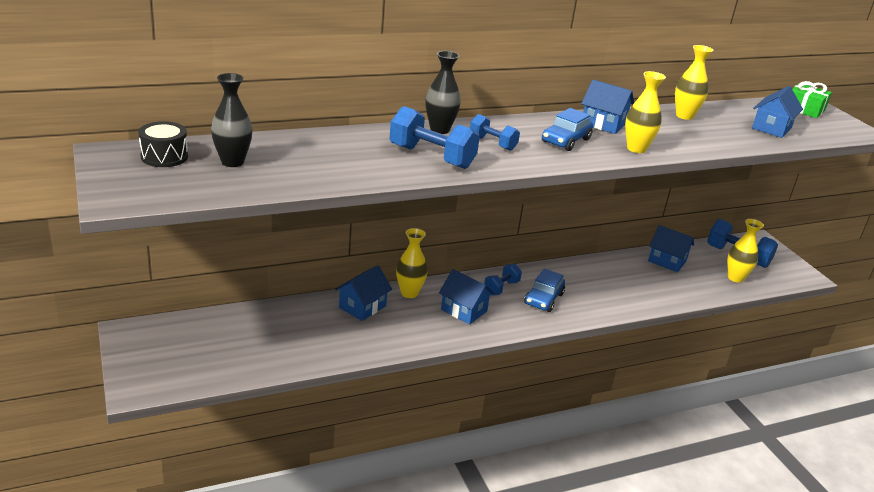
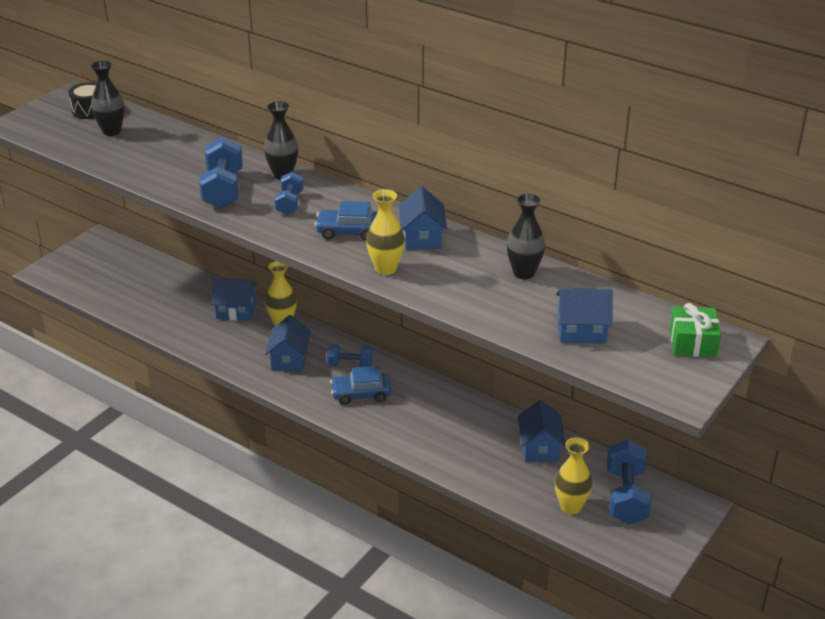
camera: 60 degrees right, 5 degrees up
(684, 116) = (524, 273): yellow vase -> black vase

